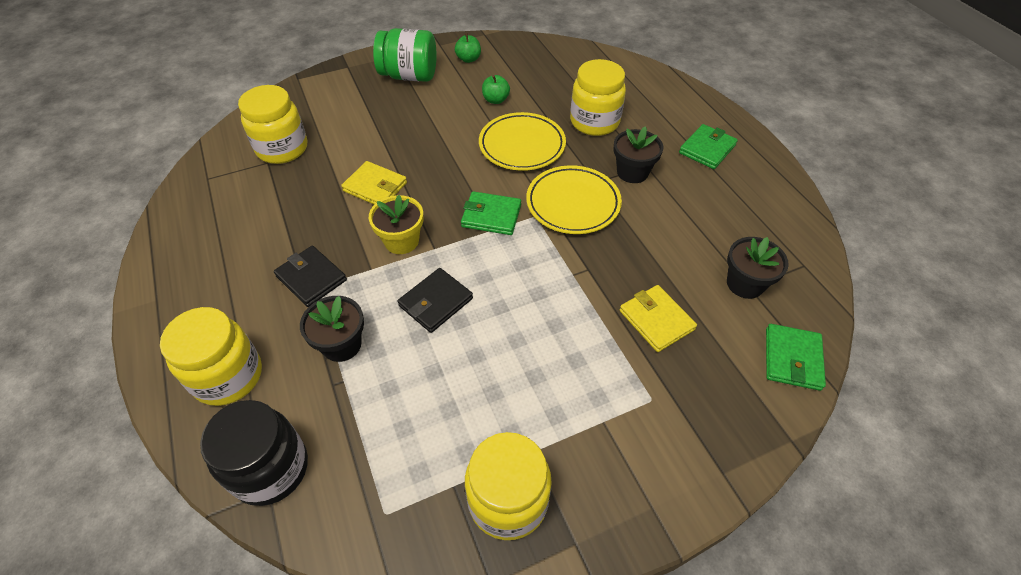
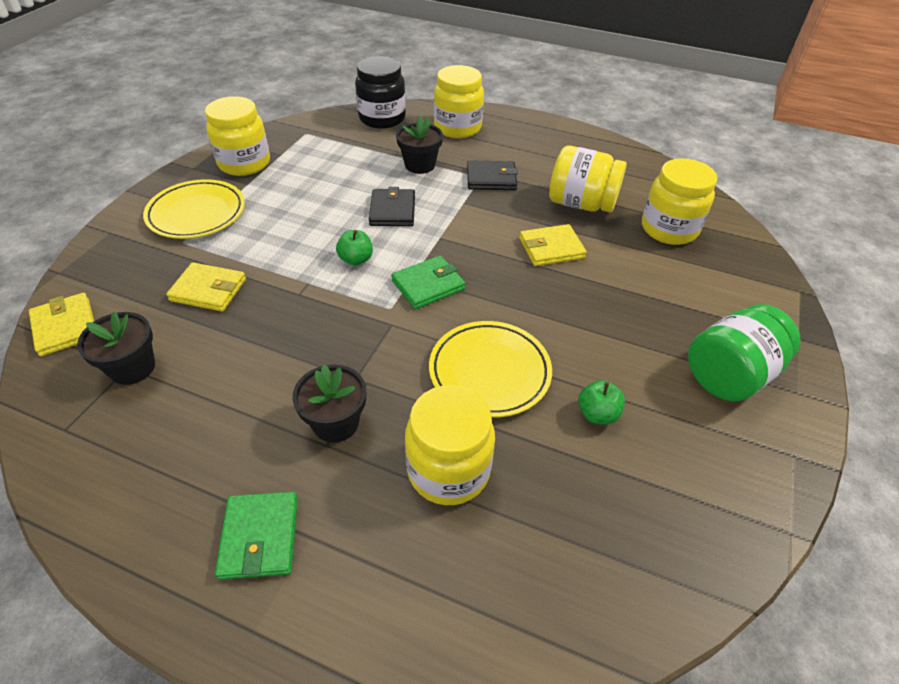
camera: 135 degrees right, 5 degrees down
(294, 204) = (581, 204): none -> yellow jar
(401, 241) = (470, 228): yellow flower pot -> none
(468, 59) = (724, 458): green apple -> green apple (356, 259)
(573, 203) = (367, 342): yellow plate -> yellow plate (197, 214)
(792, 359) = (65, 327): green wallet -> yellow wallet

